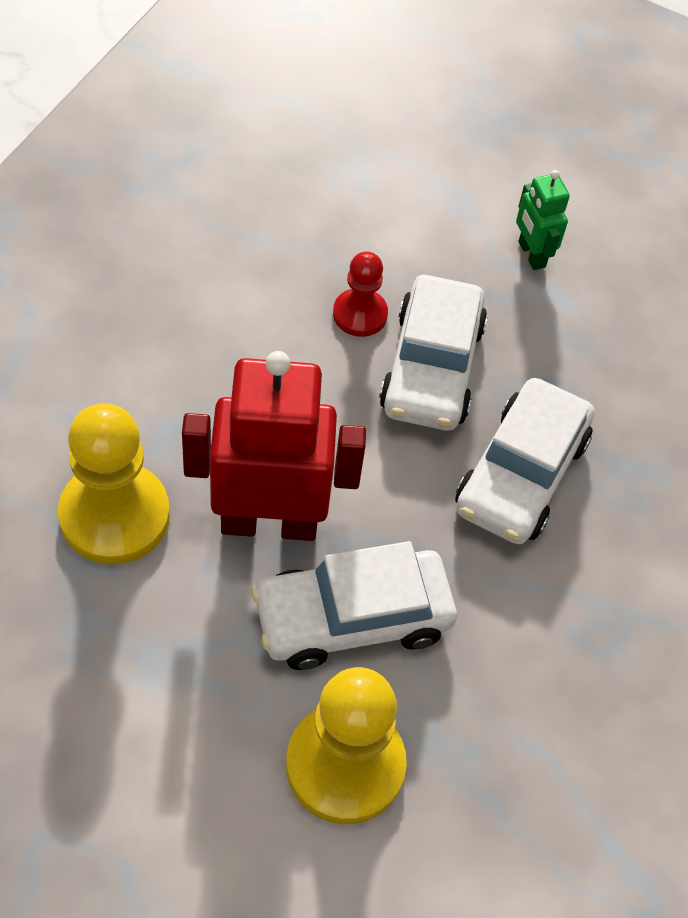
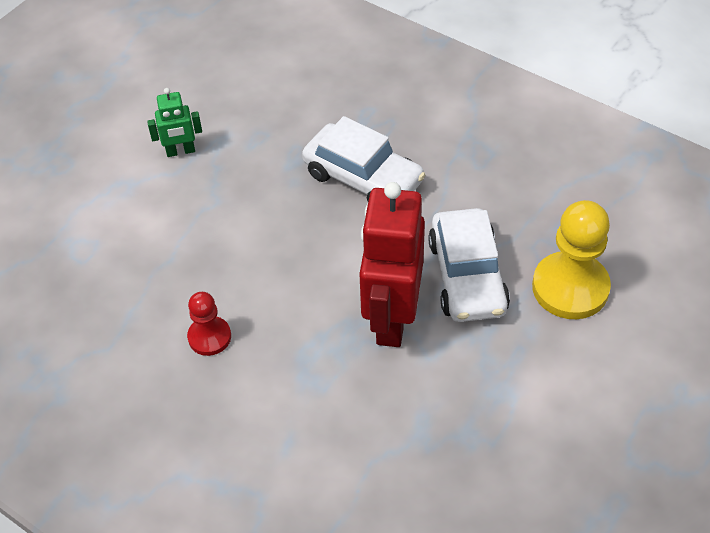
camera: 75 degrees left, 5 degrees down
(114, 516) = (380, 414): yellow pawn -> none
(360, 314) = (218, 253): red pawn -> red pawn (209, 337)
(431, 367) = (271, 216): white car -> none

